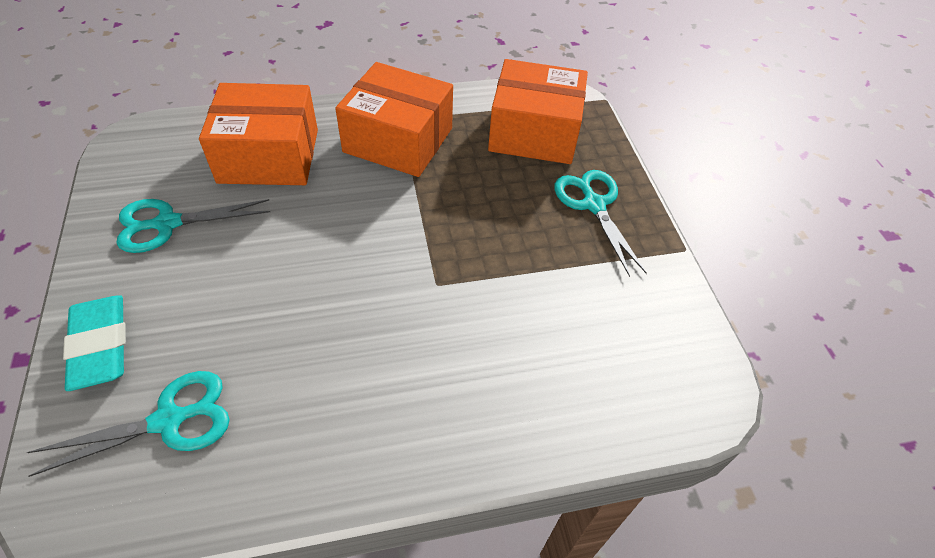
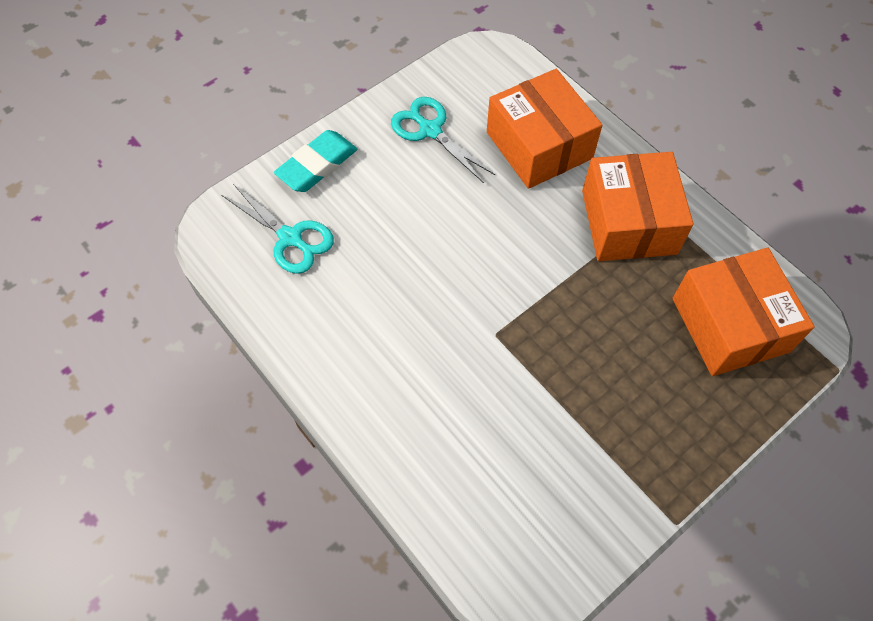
camera: 65 degrees right, 10 degrees up
(594, 204) = (673, 418): turquoise scissors -> none

